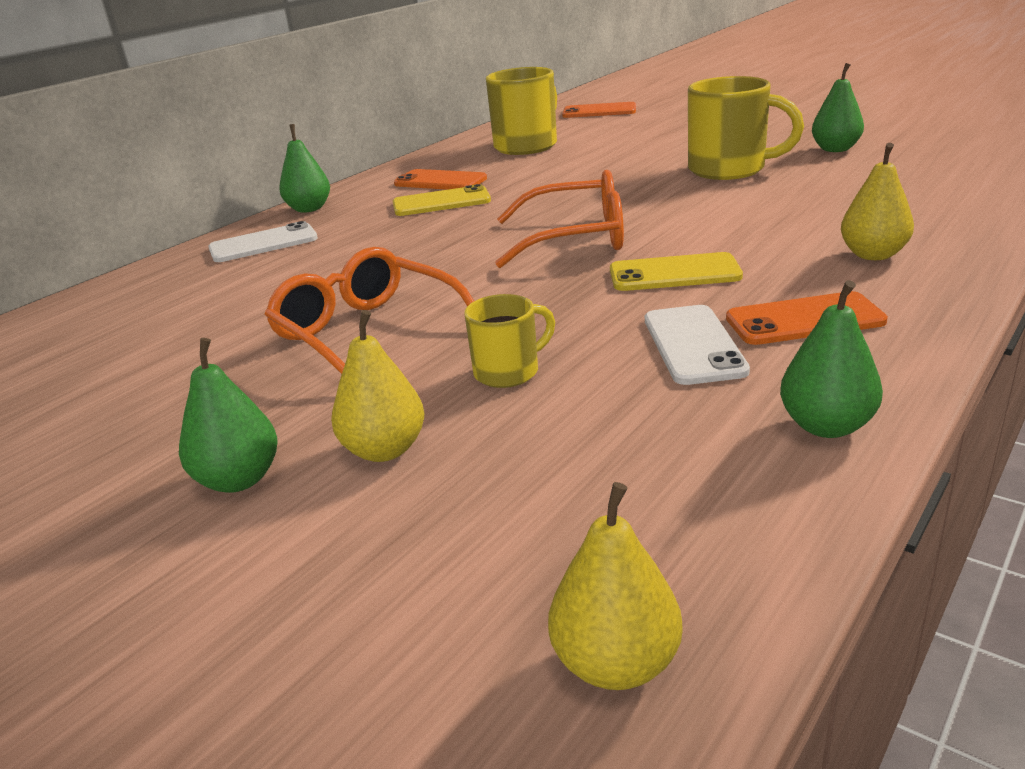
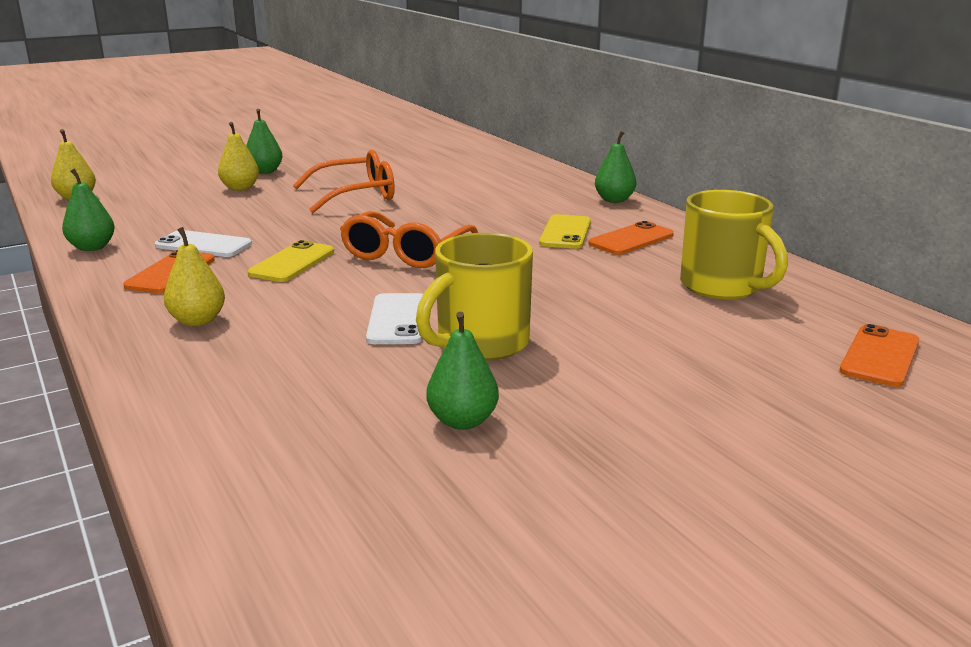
camera: 110 degrees right, 5 degrees down
(263, 244) = (548, 186): white phone -> white phone (397, 320)
(508, 372) = (258, 211): yellow mug -> none

